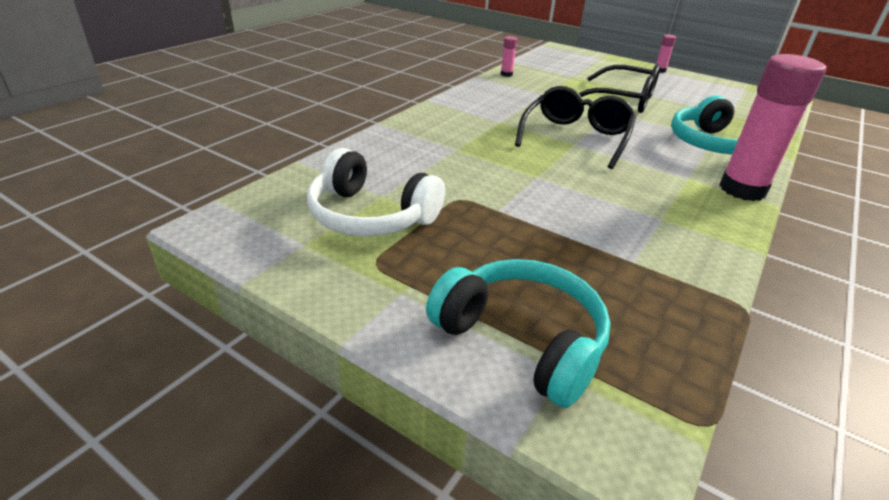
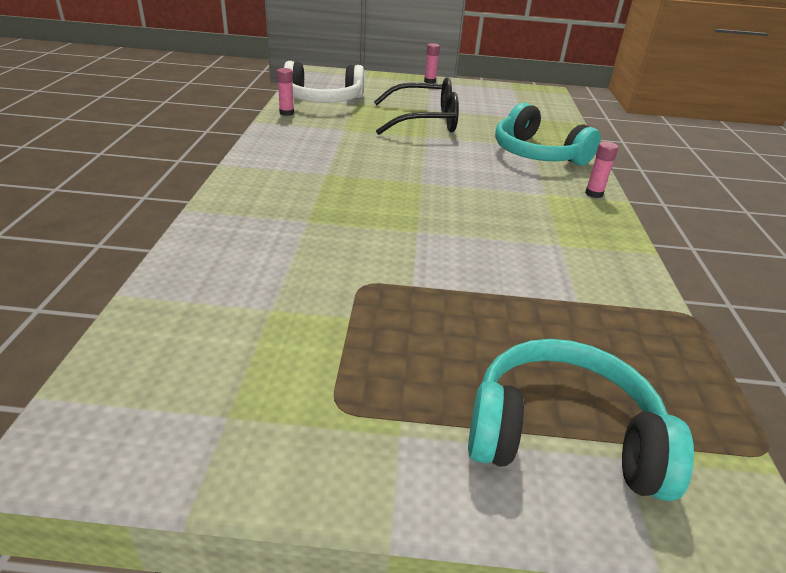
camera: 30 degrees left, 0 degrees up
(371, 215) = (280, 342): white headphones -> white headphones (323, 100)
(576, 137) = (416, 174): black glasses -> none
(742, 189) = (594, 194): pink glue stick -> pink glue stick, size x0.41

